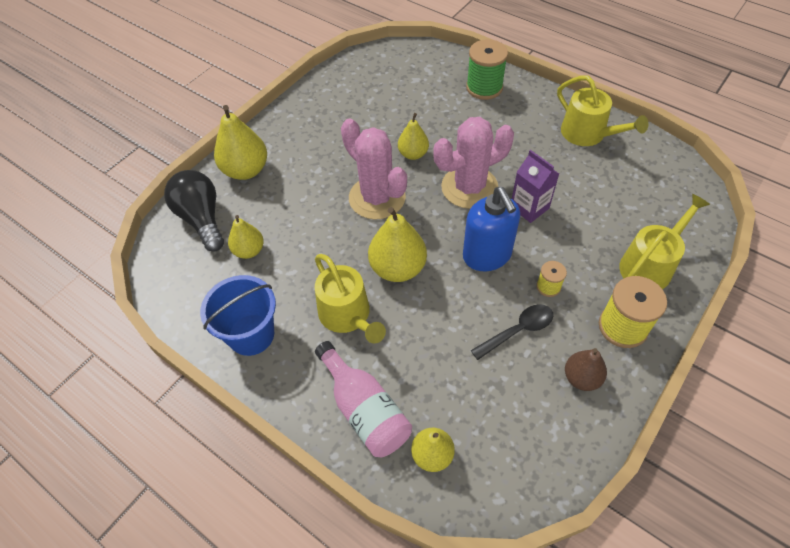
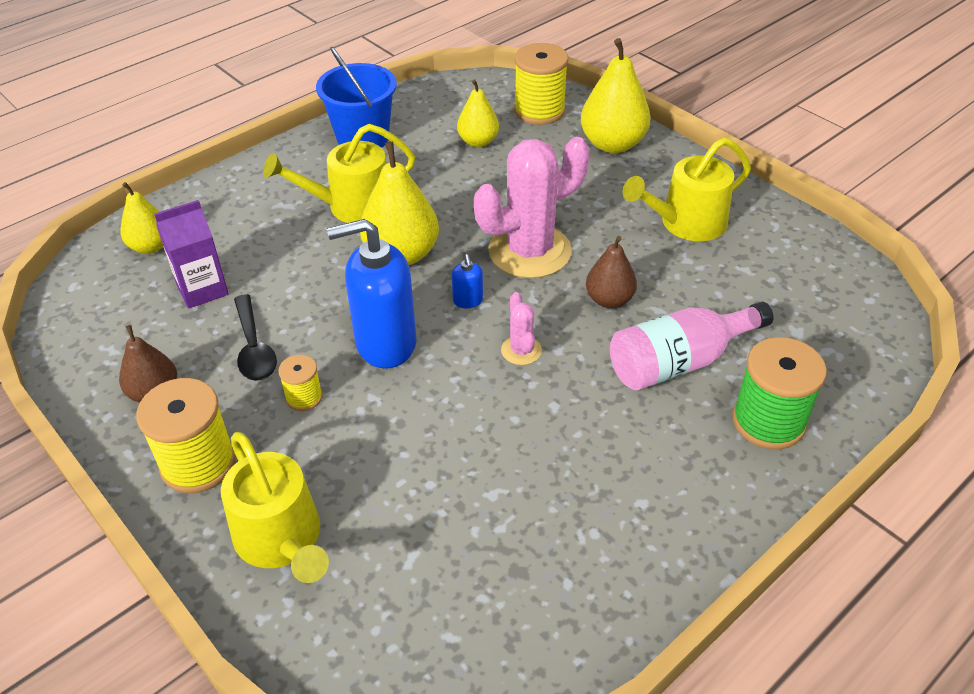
camera: 100 degrees right, 10 degrees down
(202, 219) = (539, 111): black light bulb -> yellow spool
(365, 409) = (230, 206): pink bottle -> pink bottle (679, 362)
(413, 154) = (609, 300): yellow pear -> brown pear
(434, 221) = (468, 301): none -> blue soap dispenser
(469, 187) = (521, 350): pink cactus -> pink cactus, size x0.44
(529, 207) = (457, 413): purple carton -> purple carton (202, 289)
(587, 134) = (612, 552): yellow watering can -> yellow watering can (686, 223)

